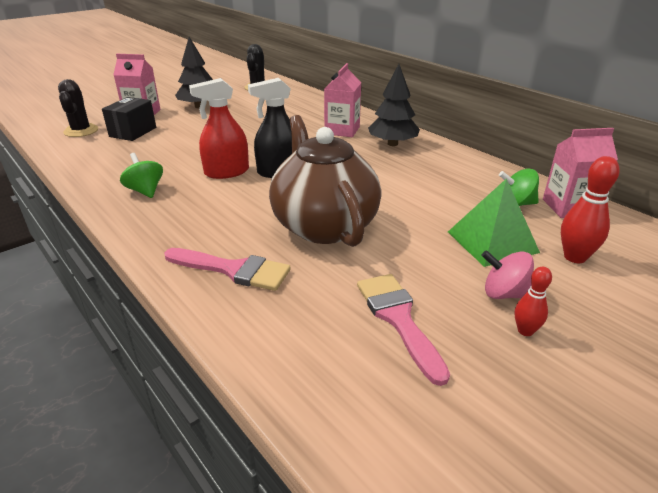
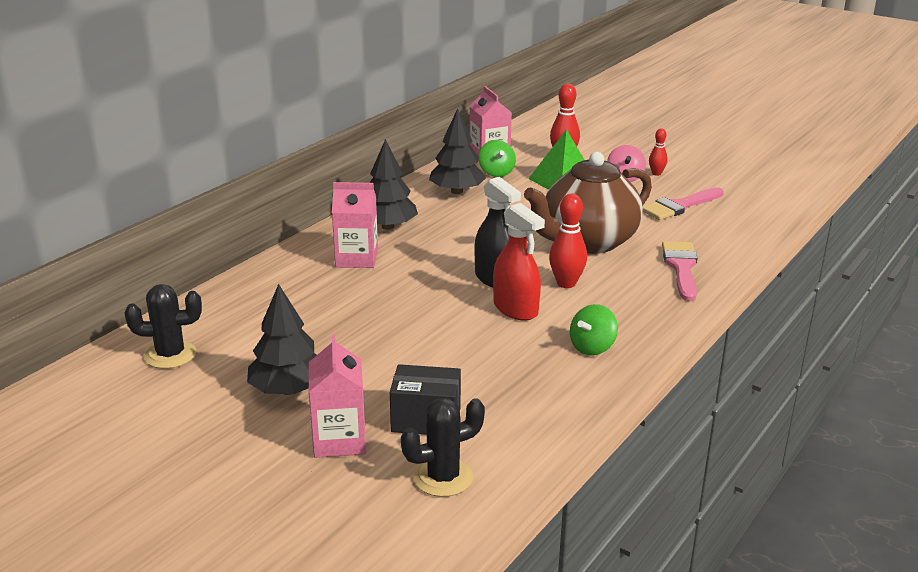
camera: 105 degrees left, 5 degrees down
(249, 199) = (566, 283): none -> red bowling pin
(463, 177) = (457, 191): none -> black tree

